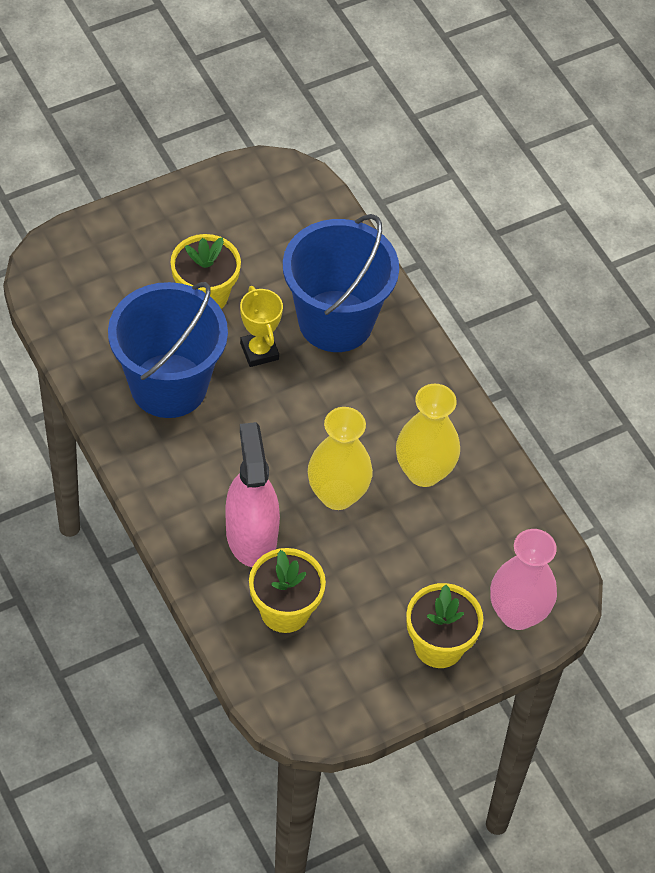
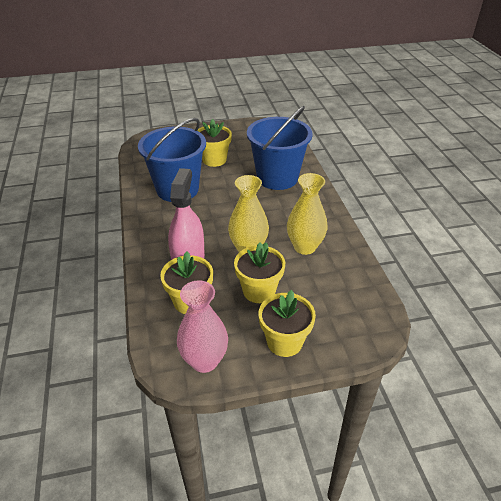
camera: 20 degrees right, 15 degrees down
(259, 351) = (231, 183): yellow trophy -> none
(378, 570) = (259, 291): none -> yellow flower pot
(517, 613) = (346, 333): pink vase -> pink vase (204, 361)

